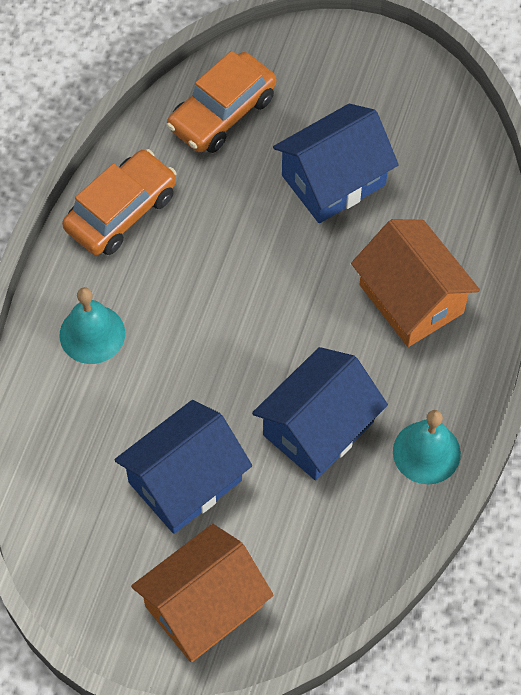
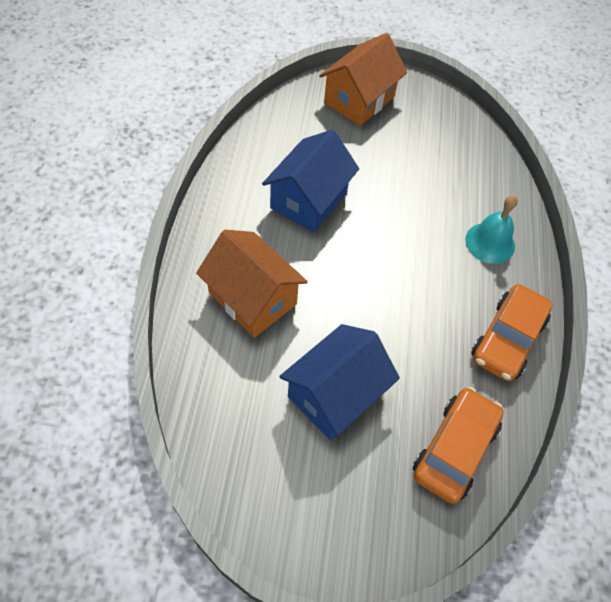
camera: 165 degrees right, 5 degrees down
(185, 481) = (391, 160): blue house -> none
(426, 452) = (229, 193): turquoise bell -> none

